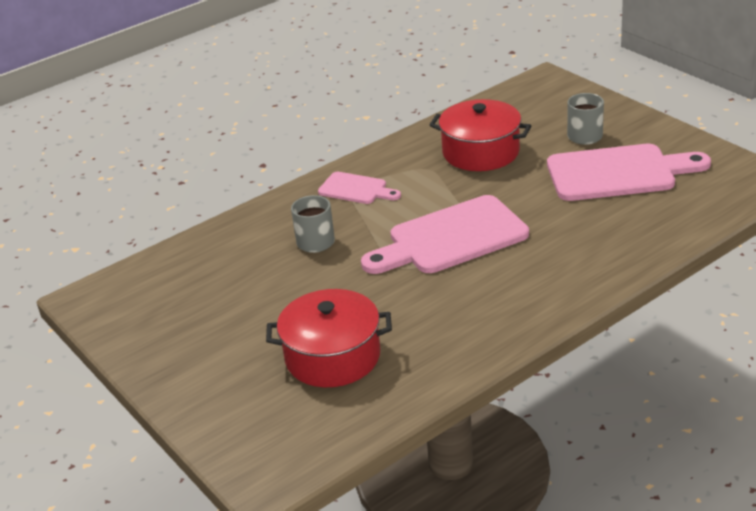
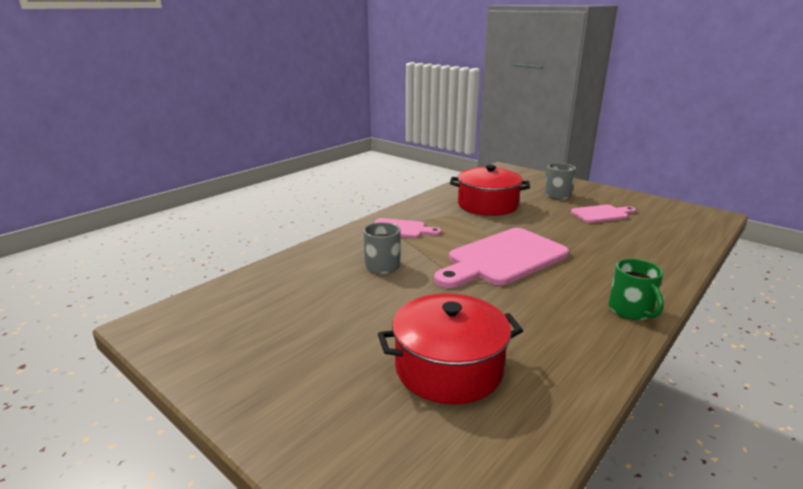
camera: 15 degrees left, 10 degrees down
(543, 311) = (631, 311): none -> green mug
(618, 173) = (601, 214): pink cutting board -> pink cutting board, size x0.53

